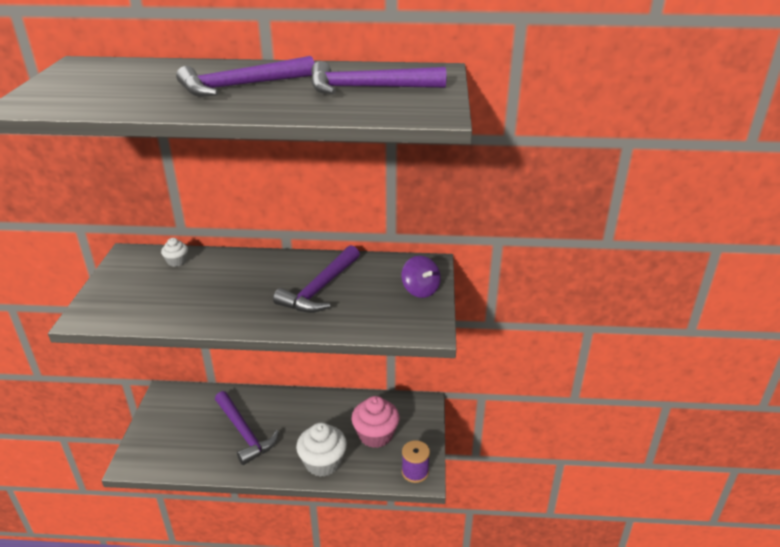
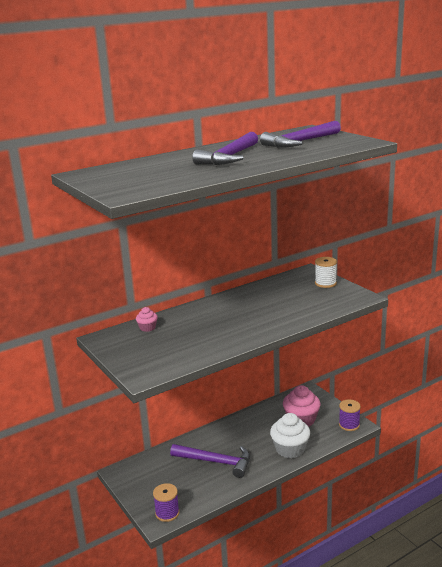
camera: 35 degrees left, 10 degrees down
(145, 460) = (167, 513): none -> purple spool
(177, 261) = (147, 328): white cupcake -> pink cupcake
(320, 288) = (269, 304): purple hammer -> none
(420, 290) = (325, 283): purple spinning top -> white spool

